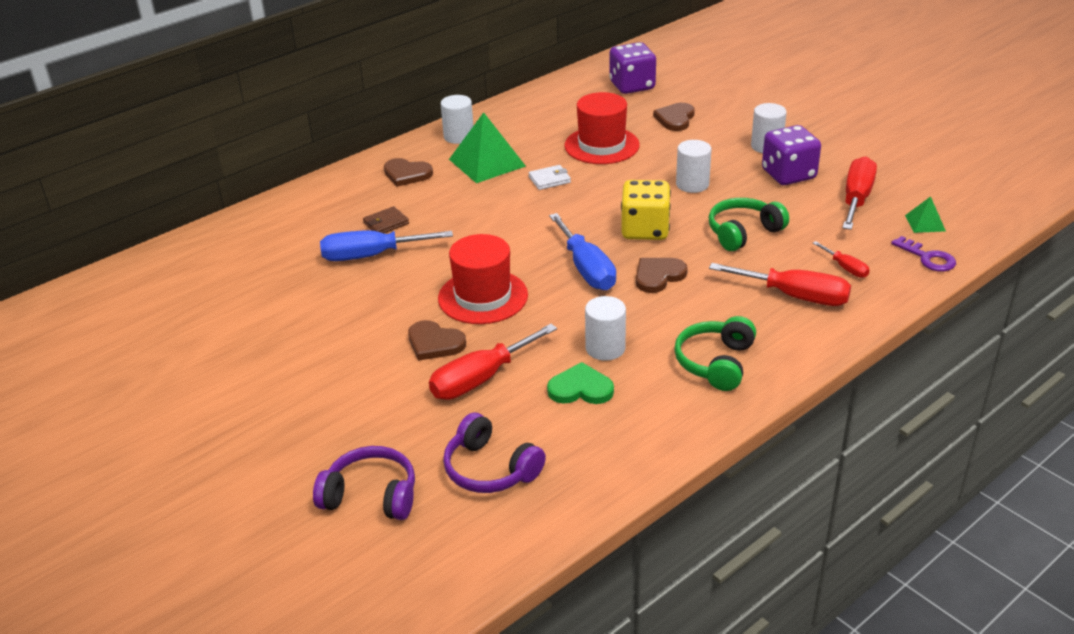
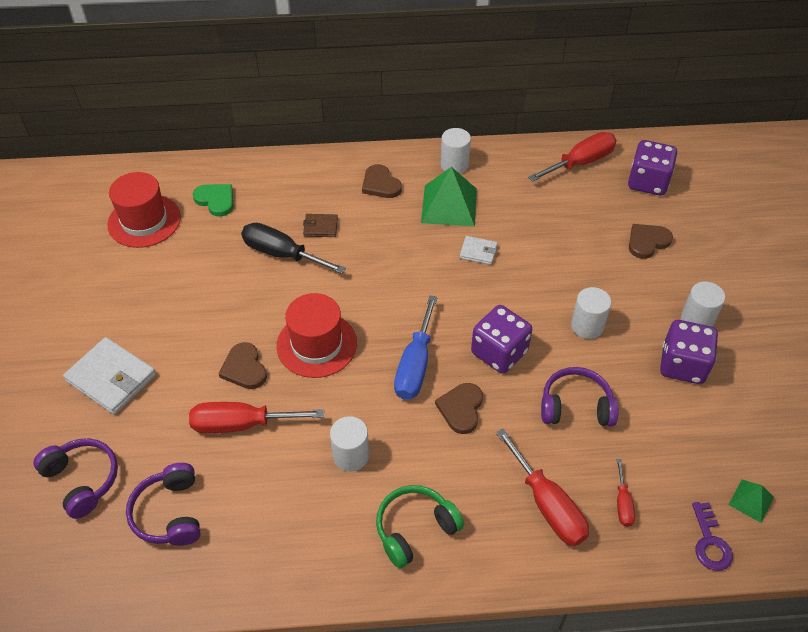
camera: 35 degrees right, 15 degrees up
(306, 414) = (111, 378): none -> white wallet
(371, 256) = (282, 254): blue screwdriver -> black screwdriver
(580, 388) = (296, 482): green heart -> green heart (216, 200)
(601, 145) = (555, 238): red hat -> red hat (144, 221)
(645, 230) = (499, 352): yellow dice -> purple dice
(658, 276) = (461, 409): brown heart -> brown heart turned 75 degrees counterclockwise
(743, 232) = (576, 406): green headphones -> purple headphones
(856, 199) = (716, 431): red screwdriver -> red screwdriver (580, 162)

